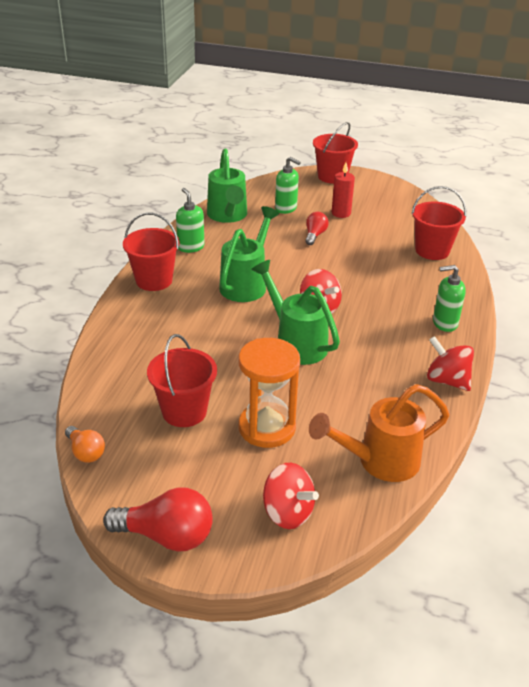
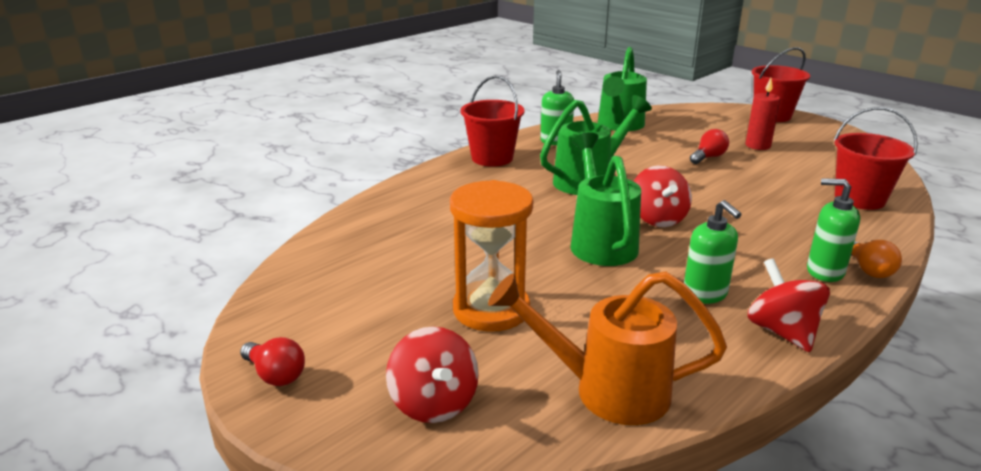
camera: 30 degrees right, 10 degrees down
(85, 452) = (280, 273): orange light bulb -> orange light bulb (868, 270)
(166, 536) = (275, 375): red light bulb -> red light bulb, size x0.58
(184, 411) = (414, 268): red bucket -> none
(286, 208) = (692, 131): green soap dispenser -> green soap dispenser (705, 294)

